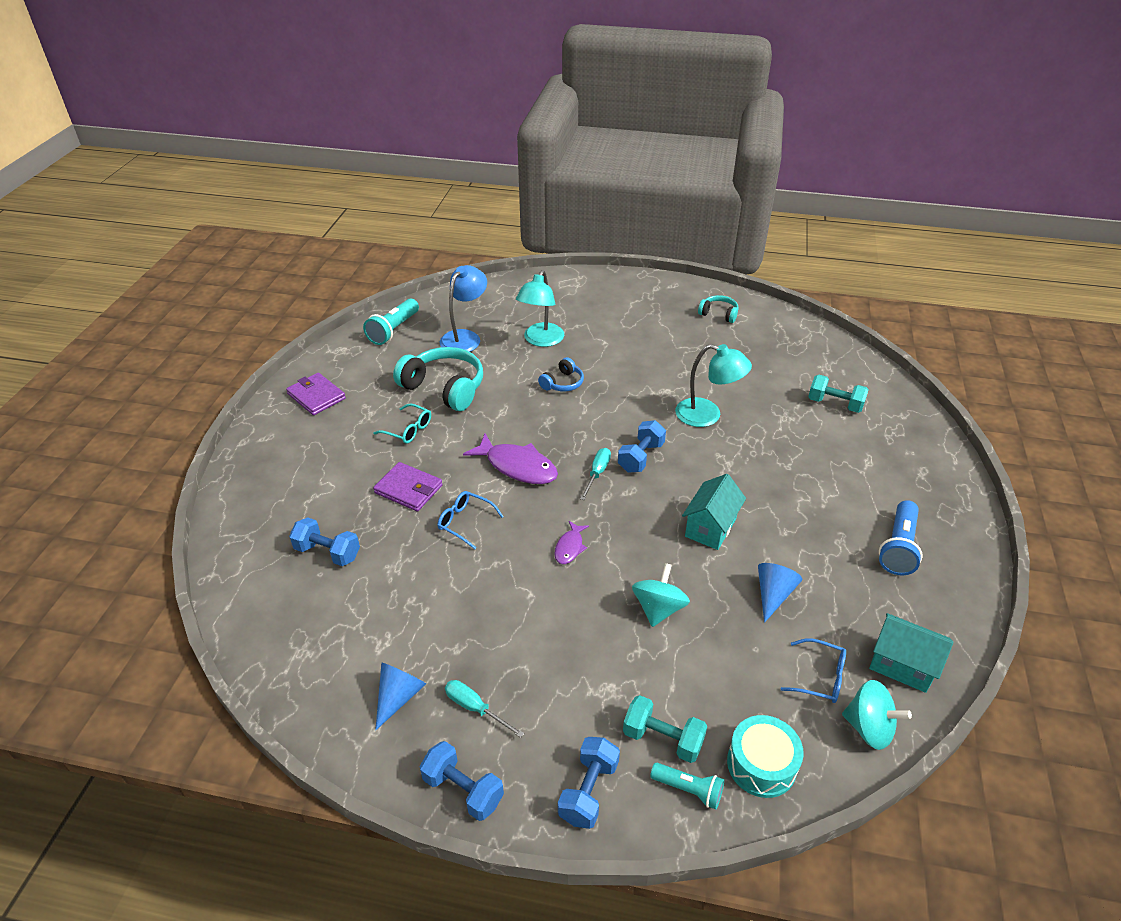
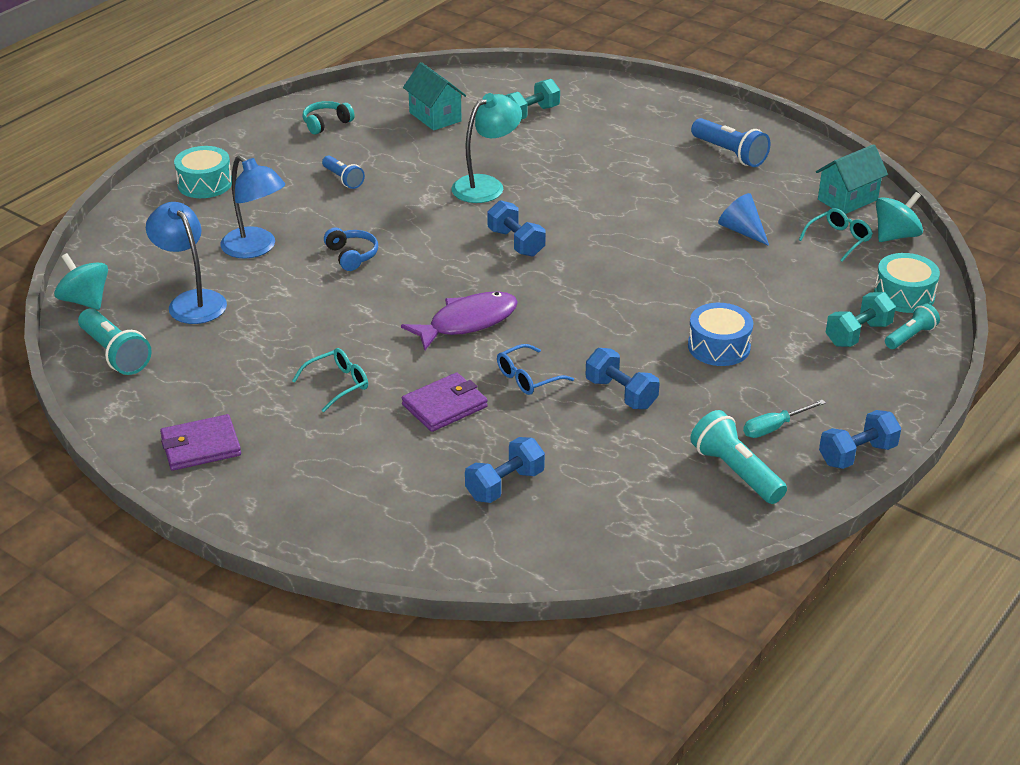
camera: 65 degrees left, 5 degrees down
(399, 696) = (735, 472): blue cone -> turquoise flashlight
(444, 388) = (281, 340): turquoise headphones -> none
(541, 340) = (256, 248): turquoise lamp -> blue lamp
(569, 547) = (611, 321): purple fish -> none
(576, 631) = (719, 347): none -> blue drum
(588, 791) = (889, 386): blue dumbbell -> blue dumbbell (621, 393)
(597, 473) = (519, 275): turquoise screwdriver -> none
(599, 294) = (205, 184): none -> turquoise drum
(654, 346) = (343, 179): none -> blue flashlight
(658, 608) = (720, 294): turquoise spinning top -> turquoise spinning top (85, 301)
(710, 527) = (642, 235): turquoise house -> turquoise house (435, 117)
(820, 677) = (839, 239): blue glasses -> turquoise glasses

